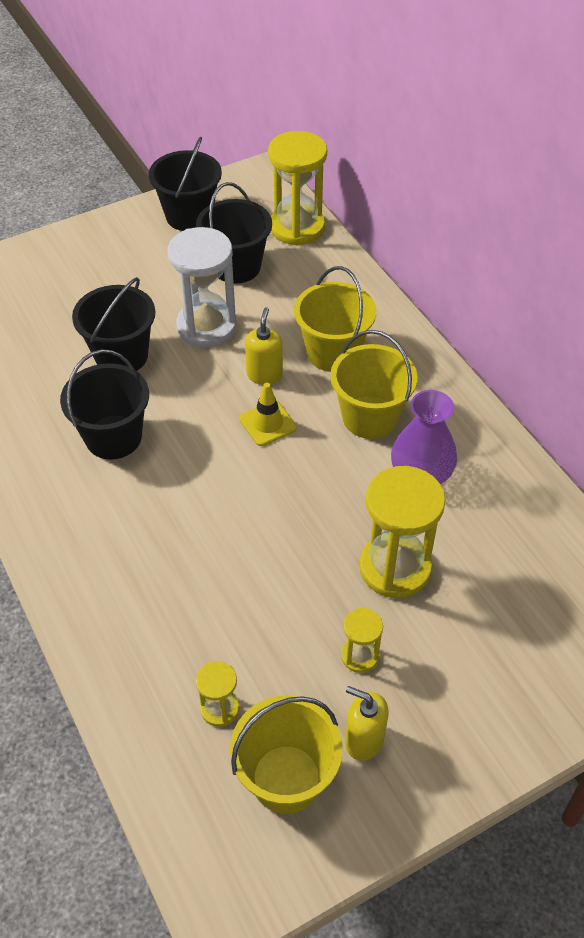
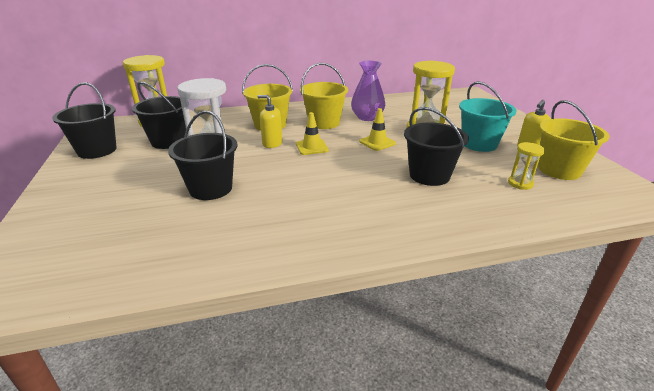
camera: 75 degrees left, 20 degrees down
(113, 437) = (290, 199): black bucket -> black bucket (429, 175)
(313, 503) = (377, 142): none -> yellow traffic cone
(359, 656) = (479, 144): yellow hourglass -> turquoise bucket

